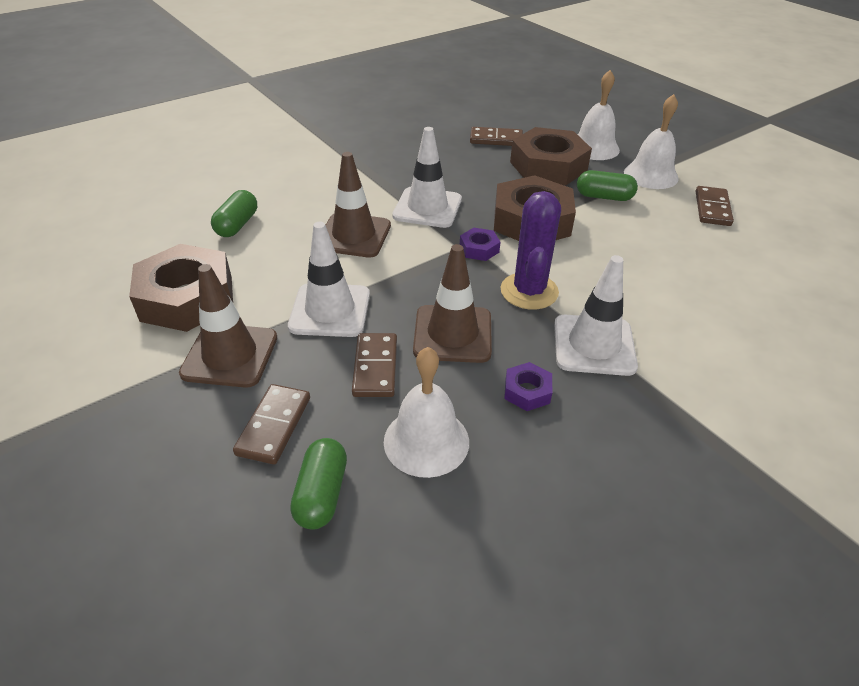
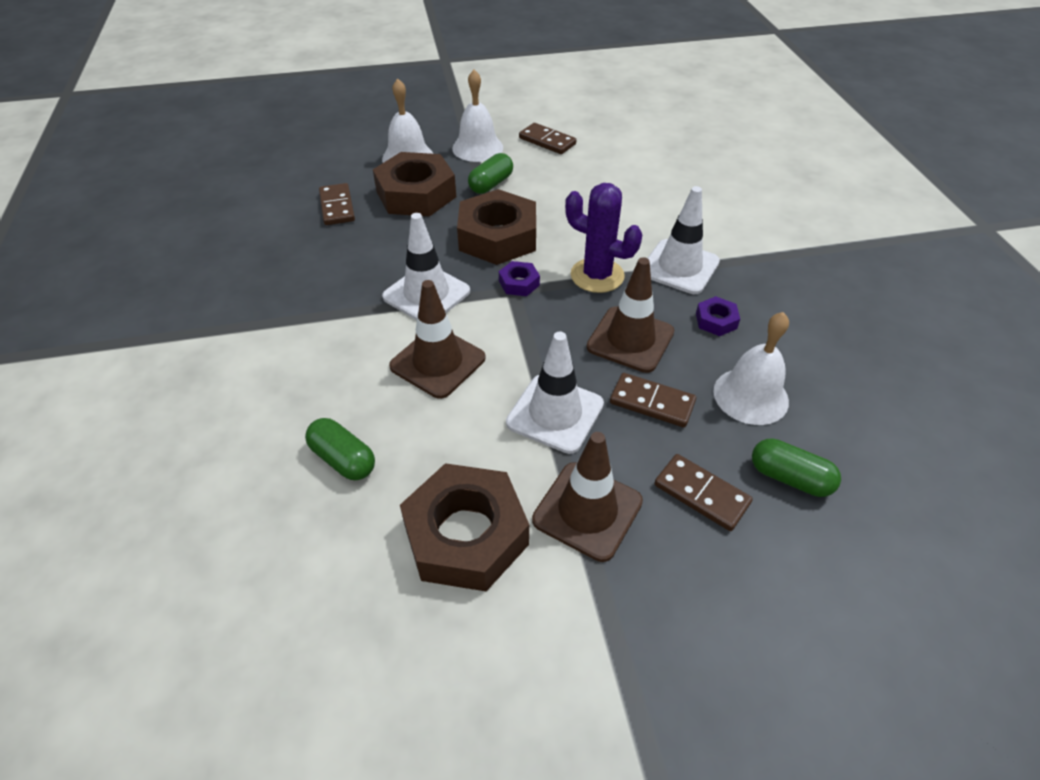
camera: 65 degrees left, 5 degrees up
(496, 139) = (337, 207): brown domino -> brown domino turned 45 degrees counterclockwise

